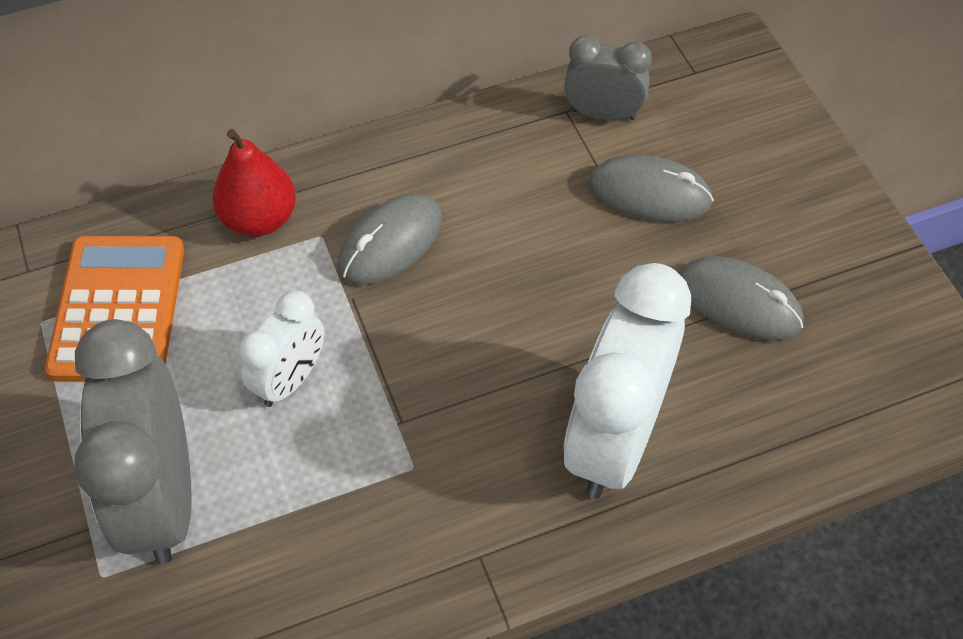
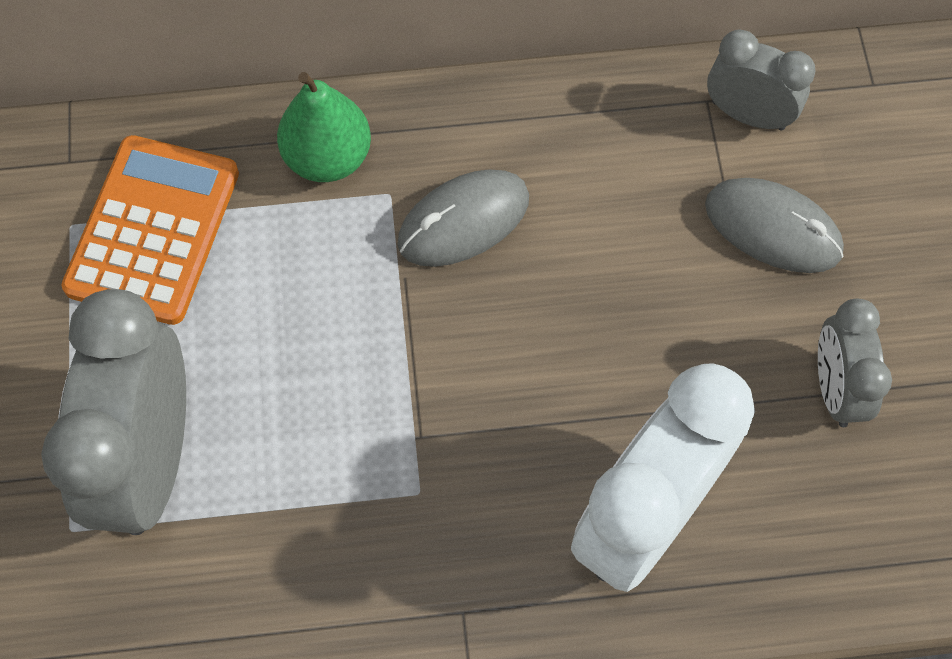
camera: 15 degrees right, 10 degrees up
(259, 219) = (327, 157): red pear -> green pear
(290, 380) = (314, 359): white clock -> none
(739, 302) = (835, 388): grey mouse -> grey clock

